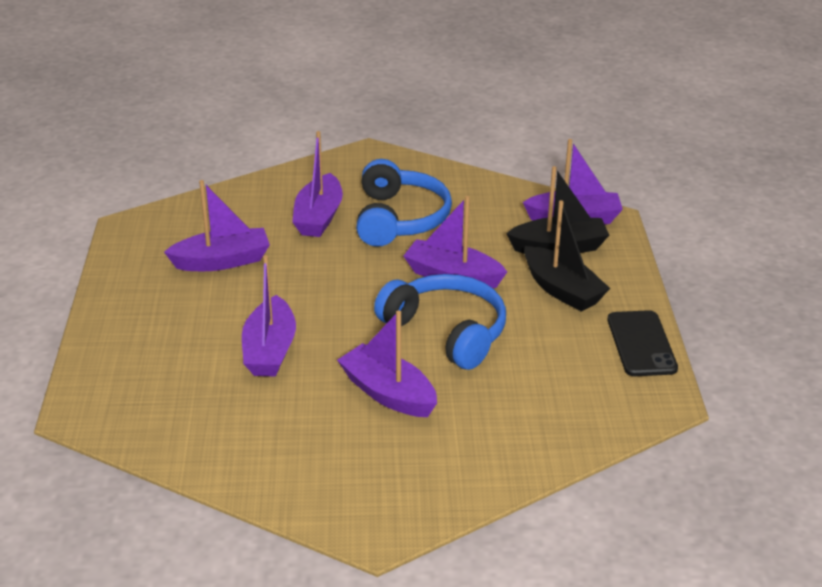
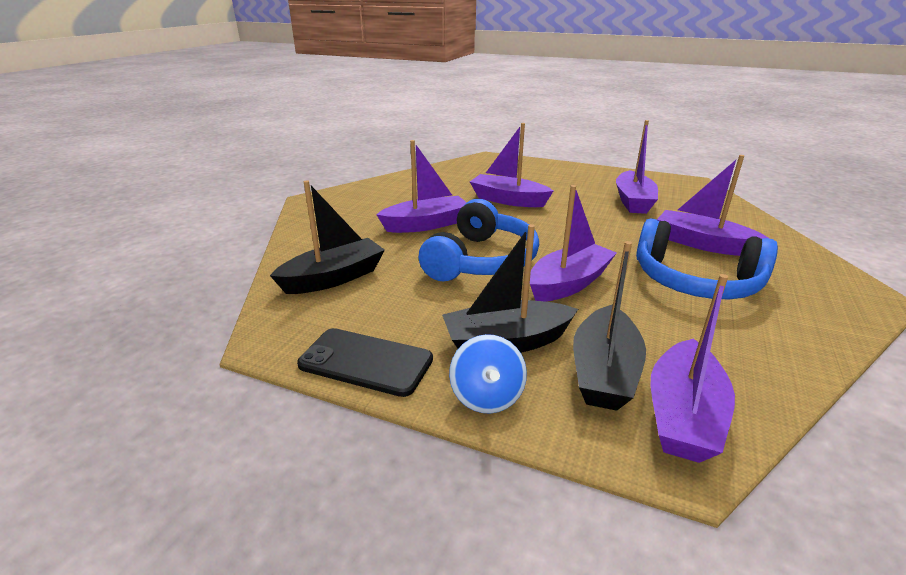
camera: 115 degrees right, 5 degrees down
(446, 332) = (481, 260): blue headphones -> blue headphones turned 45 degrees counterclockwise
(553, 411) = (334, 278): none -> black boat
(624, 285) = (486, 396): none -> blue spinning top

